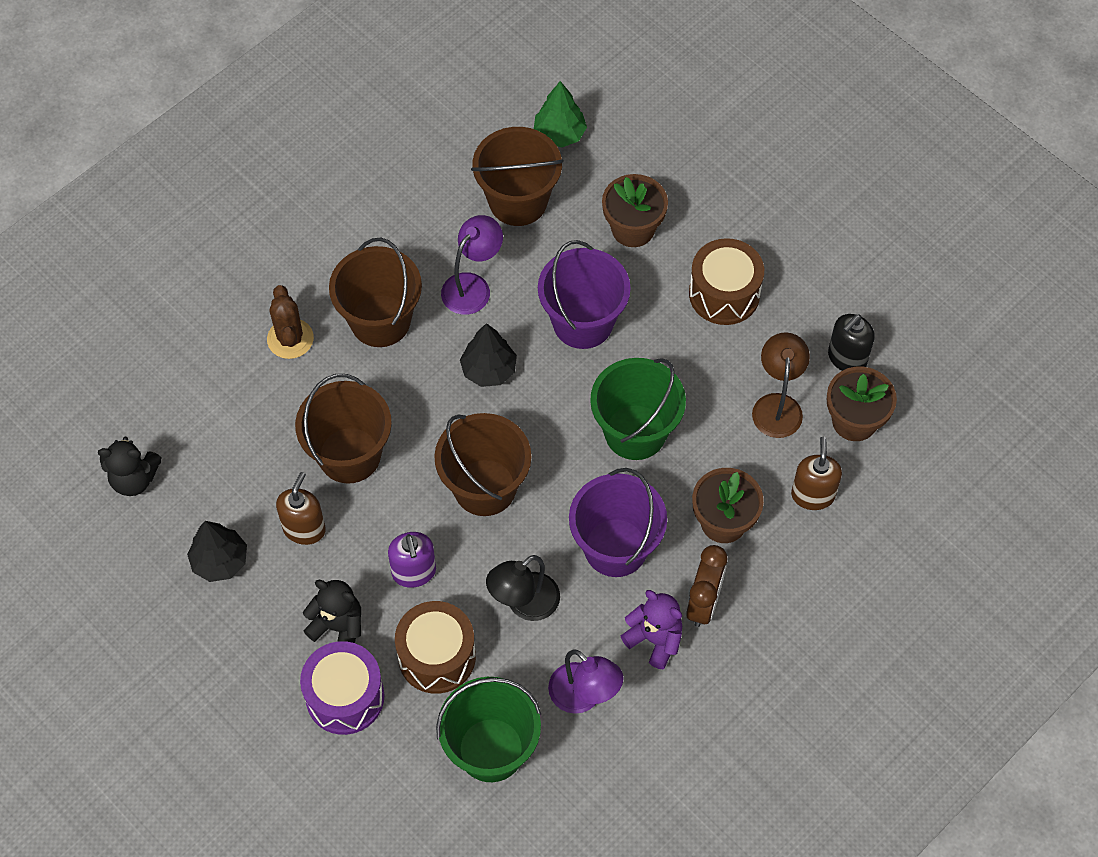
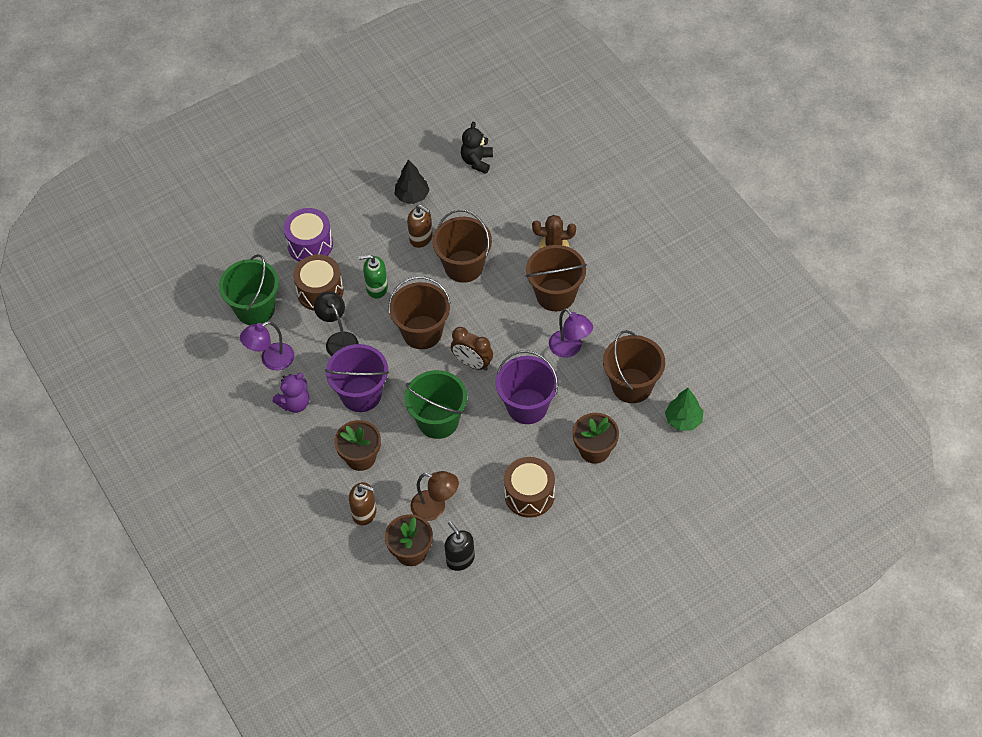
camera: 105 degrees right, 5 degrees down
(338, 627) = (353, 247): black teddy bear -> none
(414, 572) = (376, 288): purple soap dispenser -> green soap dispenser
(488, 370) = (504, 347): black tree -> none
(703, 603) = (310, 434): brown clock -> brown clock (472, 363)

